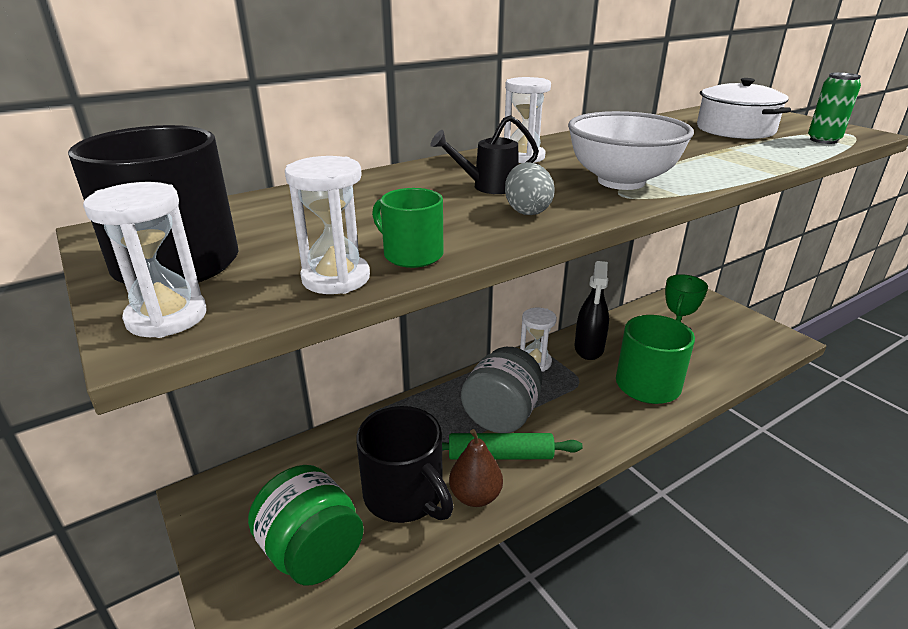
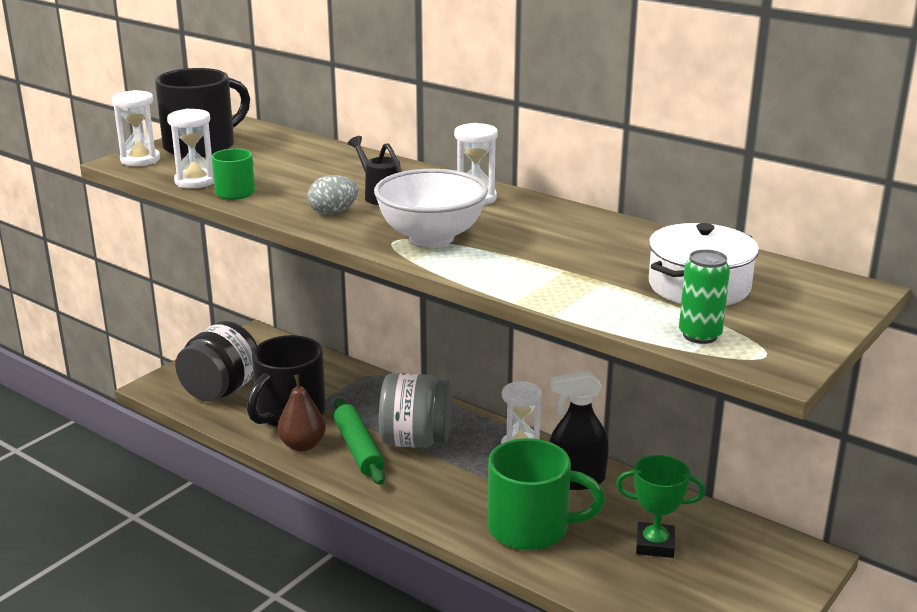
camera: 70 degrees right, 5 degrees down
(312, 552) = (221, 390): green jar -> black jar

